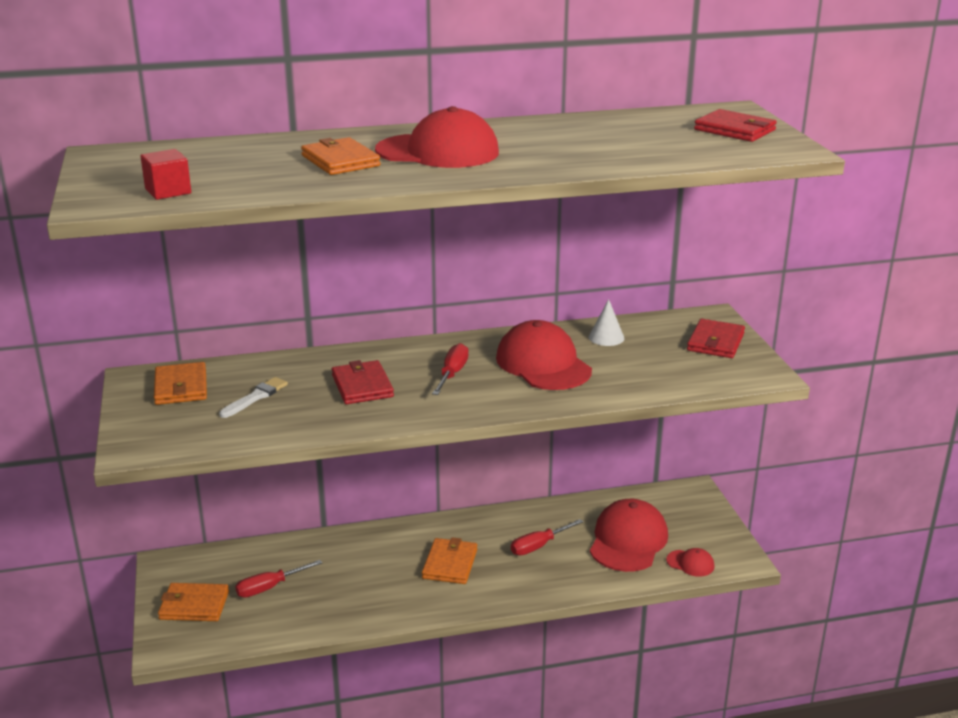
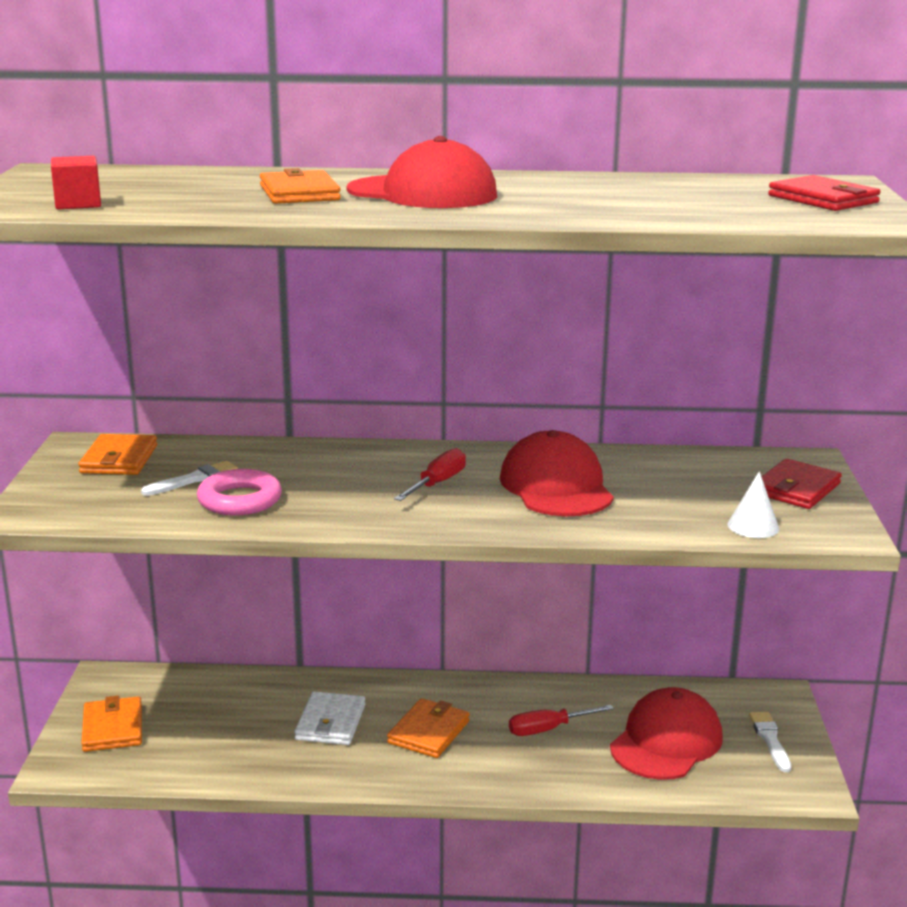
camera: 15 degrees right, 5 degrees down
(194, 605) = (112, 728): orange wallet -> orange wallet turned 60 degrees clockwise
(269, 587) = (205, 723): red screwdriver -> none
(304, 411) = (240, 500): none -> pink ring
(362, 386) = (322, 483): red wallet -> none
(370, 569) = (330, 722): none -> white wallet
(606, 337) = (654, 467): white cone -> white cone (753, 526)
(690, 563) = (738, 782): red cap -> none
(700, 526) = (770, 739): none -> white brush

